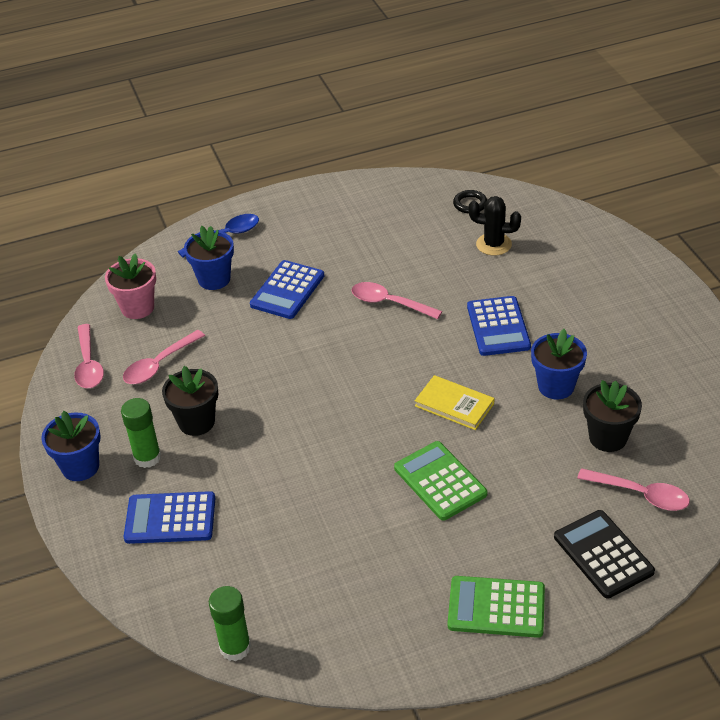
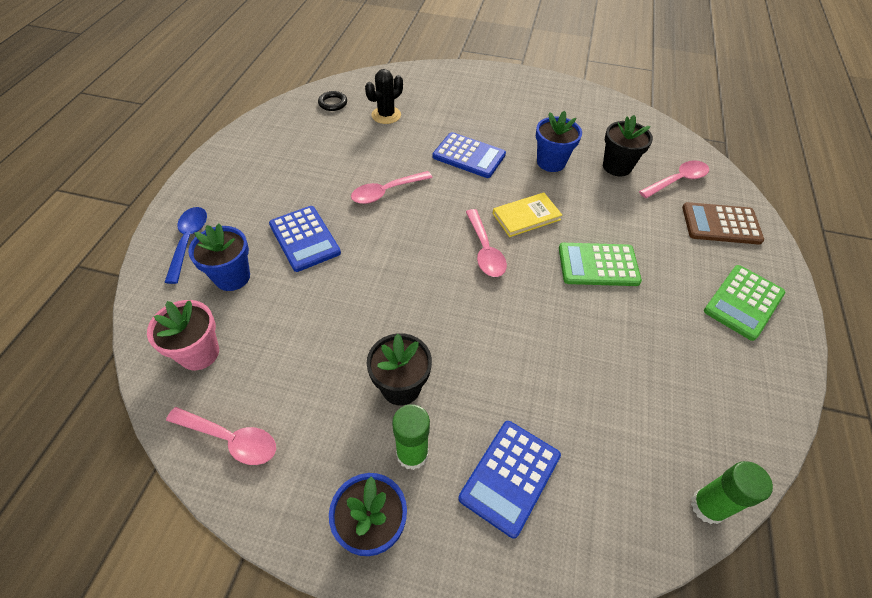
camera: 60 degrees left, 10 degrees up
(159, 365) = (296, 377): pink spoon -> pink spoon (485, 250)
(603, 554) = (721, 224): black calculator -> brown calculator

